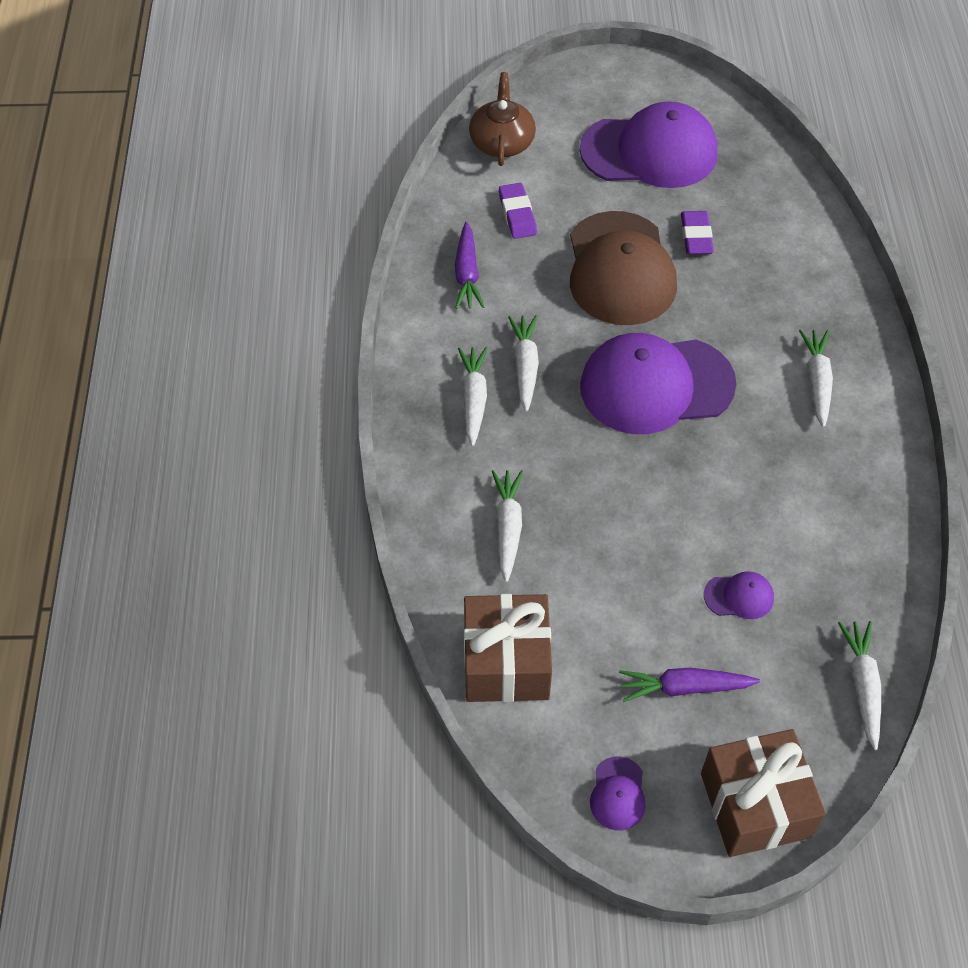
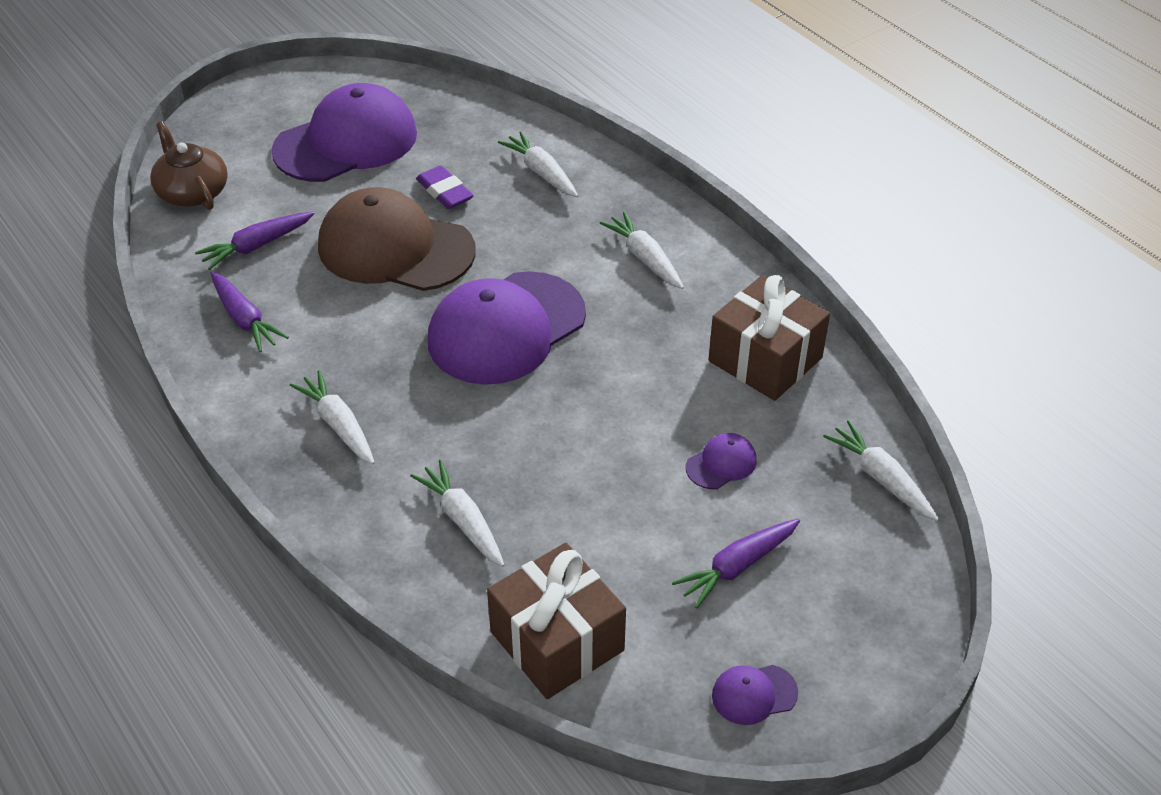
camera: 35 degrees left, 10 degrees down
(517, 214) = (256, 246): purple eraser -> purple carrot
(525, 366) = (368, 372): white carrot -> white carrot (541, 172)
(618, 794) = (754, 694): purple cap -> purple cap turned 105 degrees clockwise
(620, 269) = (395, 248): brown cap -> brown cap turned 150 degrees clockwise
(755, 805) = (877, 629): brown gift -> brown gift (765, 359)

